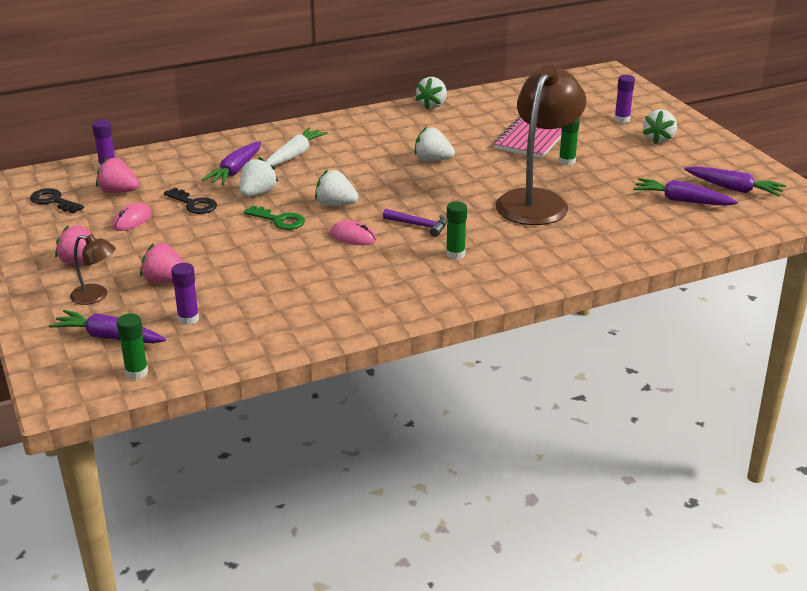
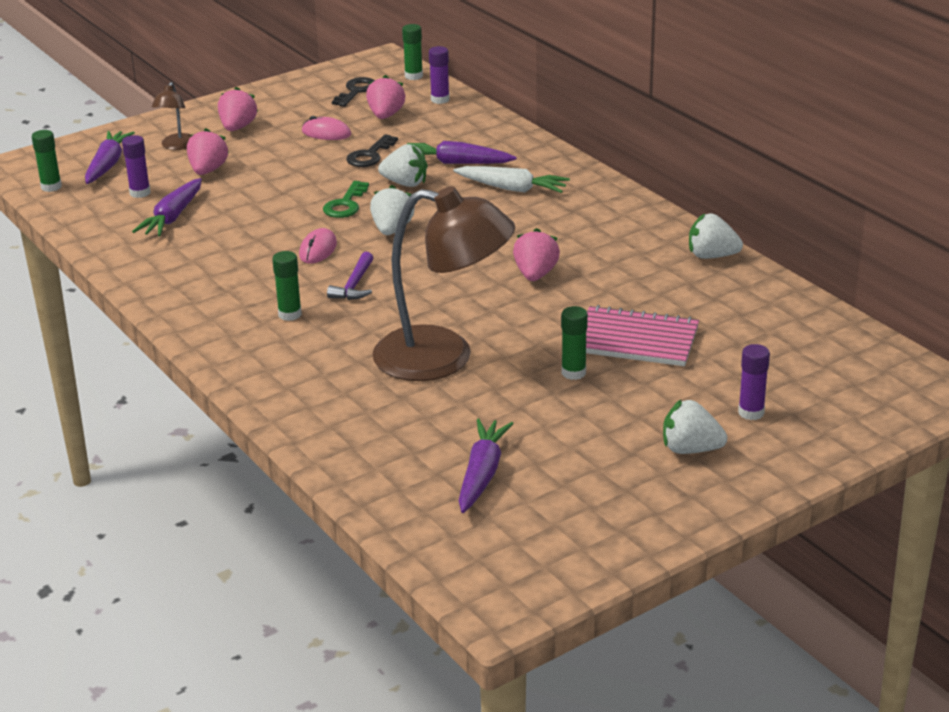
camera: 80 degrees right, 0 degrees up
(46, 174) = (413, 76): none -> green glue stick
(433, 160) = (535, 275): white strawberry -> pink strawberry
(734, 189) = (538, 522): purple carrot -> purple carrot (172, 217)

